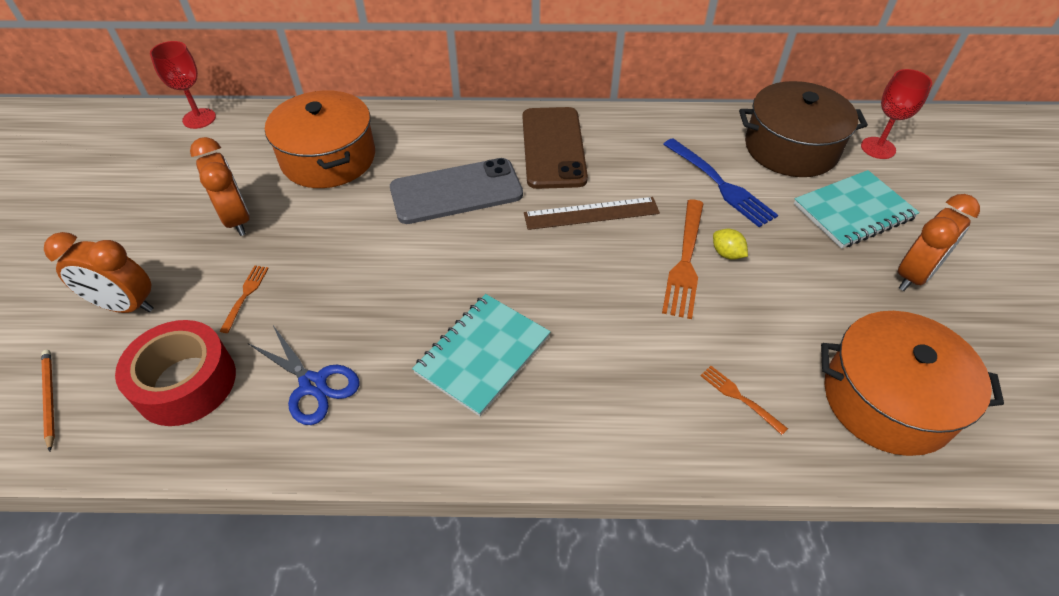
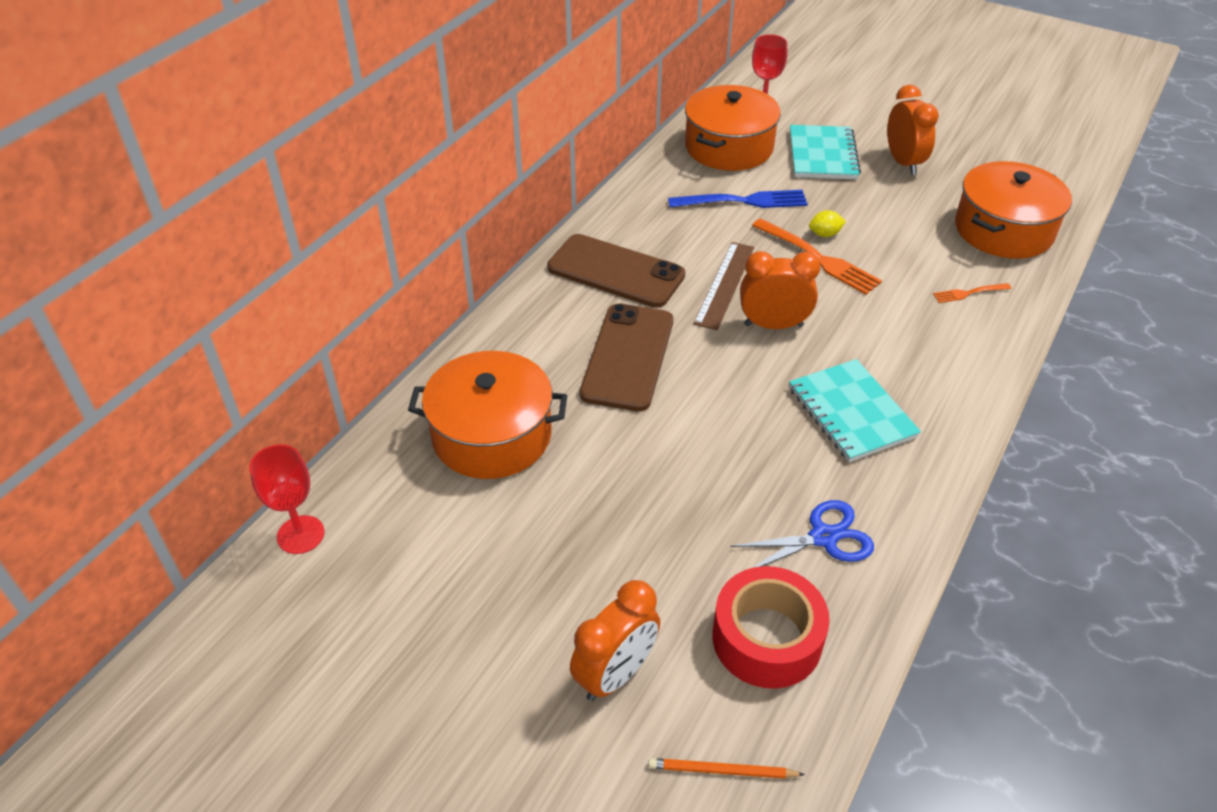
camera: 60 degrees left, 5 degrees down
(237, 219) = (538, 540): orange clock -> orange clock (773, 325)
(245, 295) = (669, 561): orange fork -> none
(456, 191) = (627, 357): grey phone -> brown phone
(791, 148) = (729, 147): brown pot -> orange pot

